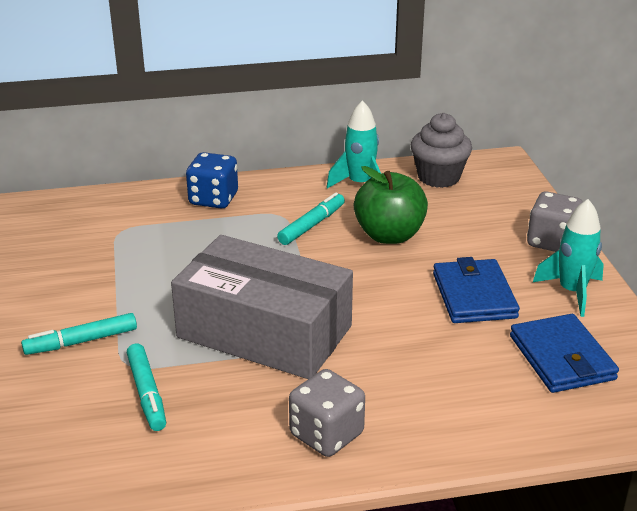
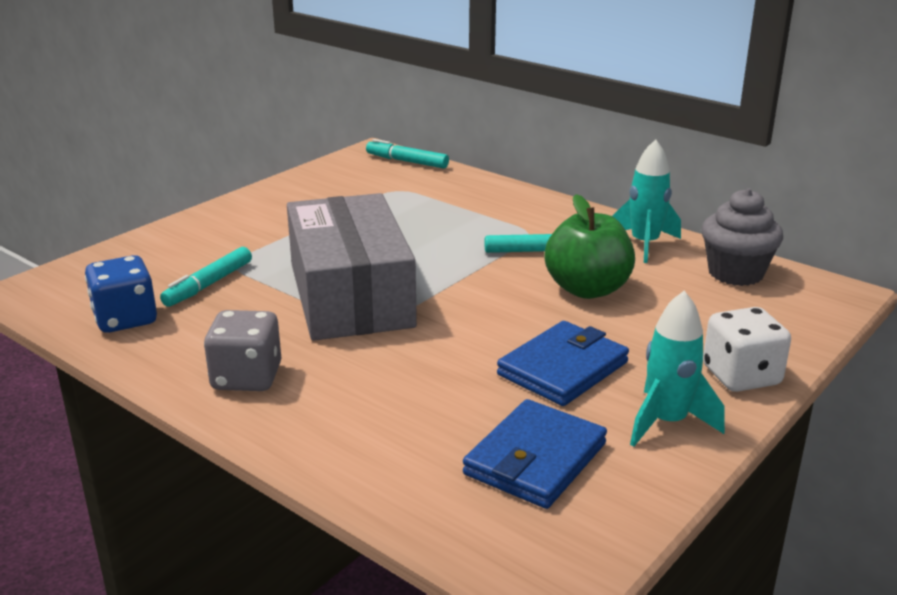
camera: 50 degrees right, 5 degrees down
(81, 341) = (239, 237): turquoise marker -> turquoise marker (407, 161)
(213, 199) = (501, 201): blue dice -> blue dice (125, 319)
(552, 242) = (741, 376): grey dice -> white dice

